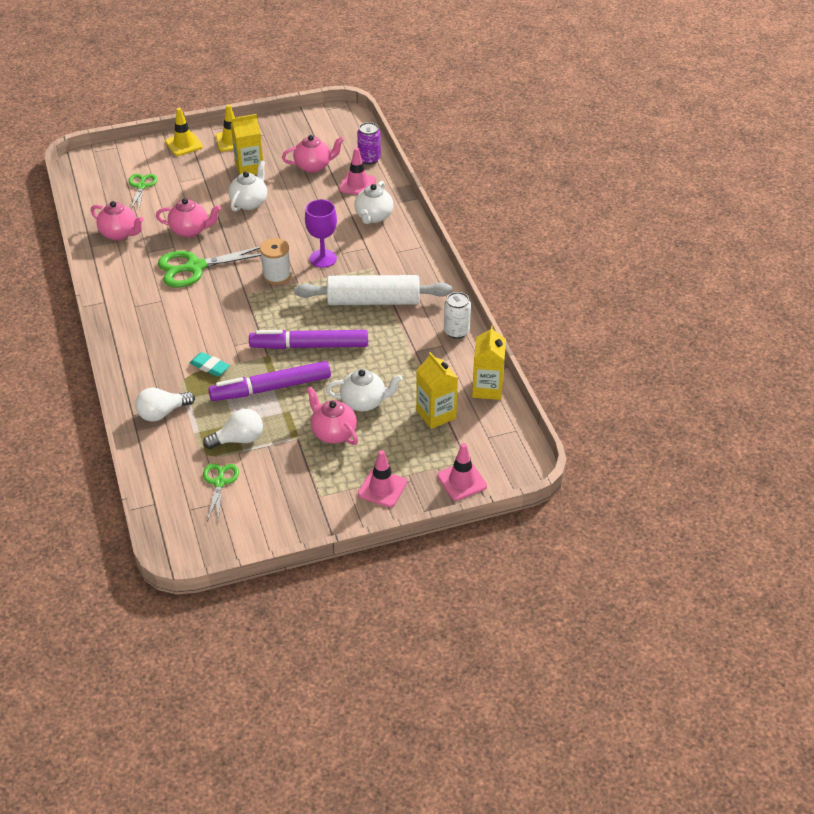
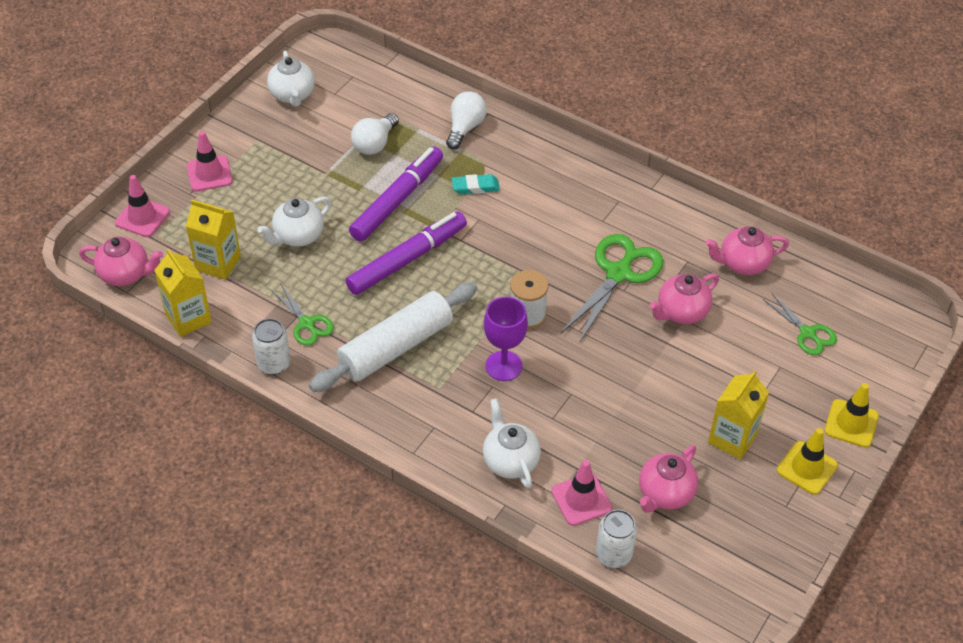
camera: 140 degrees right, 5 degrees up
(219, 482) = (351, 105): green scissors -> green scissors (306, 323)
(249, 202) = (669, 388): white teapot -> white teapot (292, 95)
(333, 433) = (298, 194): pink teapot -> pink teapot (125, 274)
(369, 159) = (613, 554): purple can -> white can

